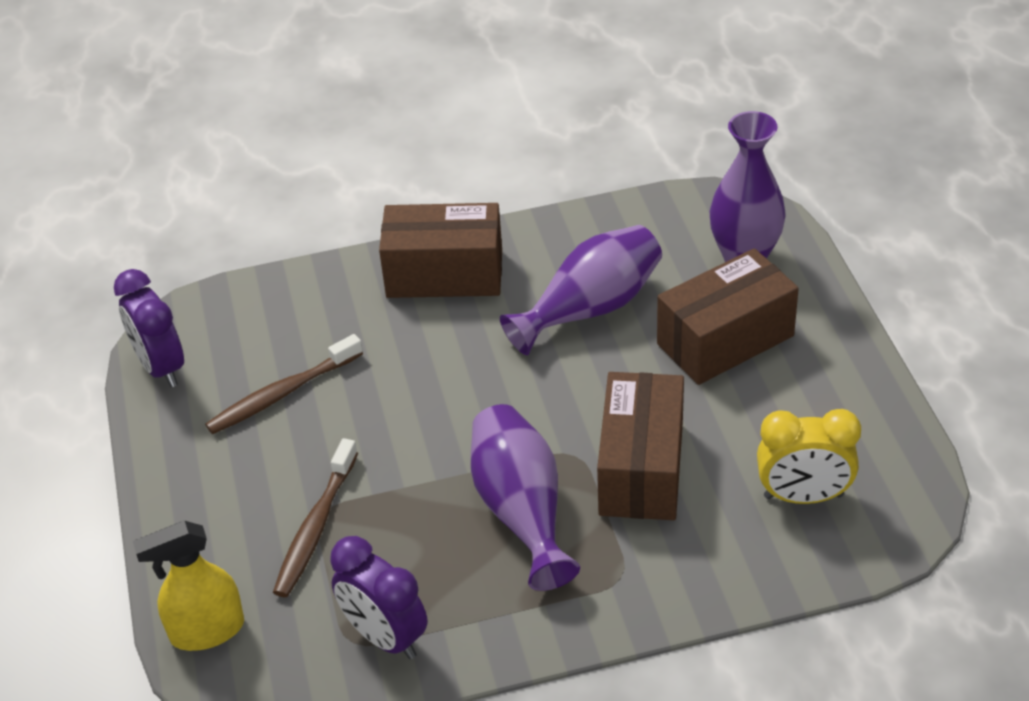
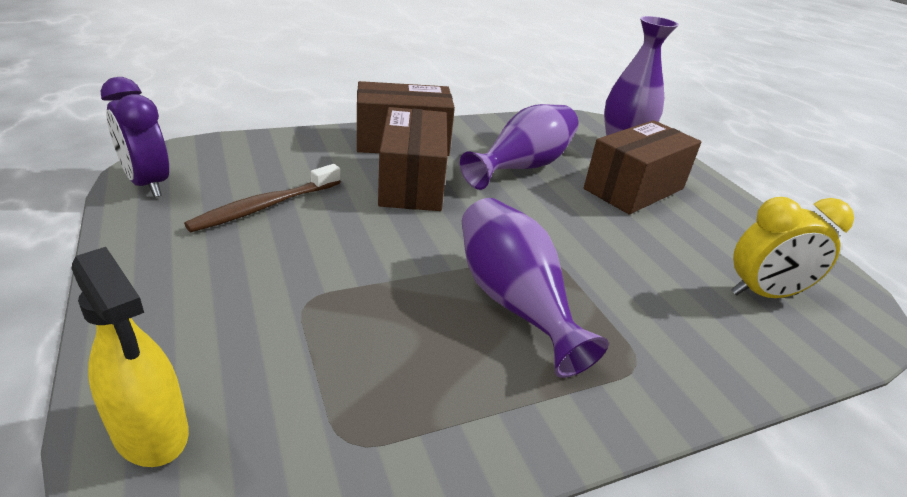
camera: 15 degrees left, 10 degrees down
(207, 630) = (150, 432): yellow spray bottle -> yellow spray bottle turned 105 degrees counterclockwise
(316, 527) = (299, 314): brown toothbrush -> none
(385, 637) = (390, 434): purple clock -> none
(641, 469) = (611, 270): brown box -> brown box (412, 182)

